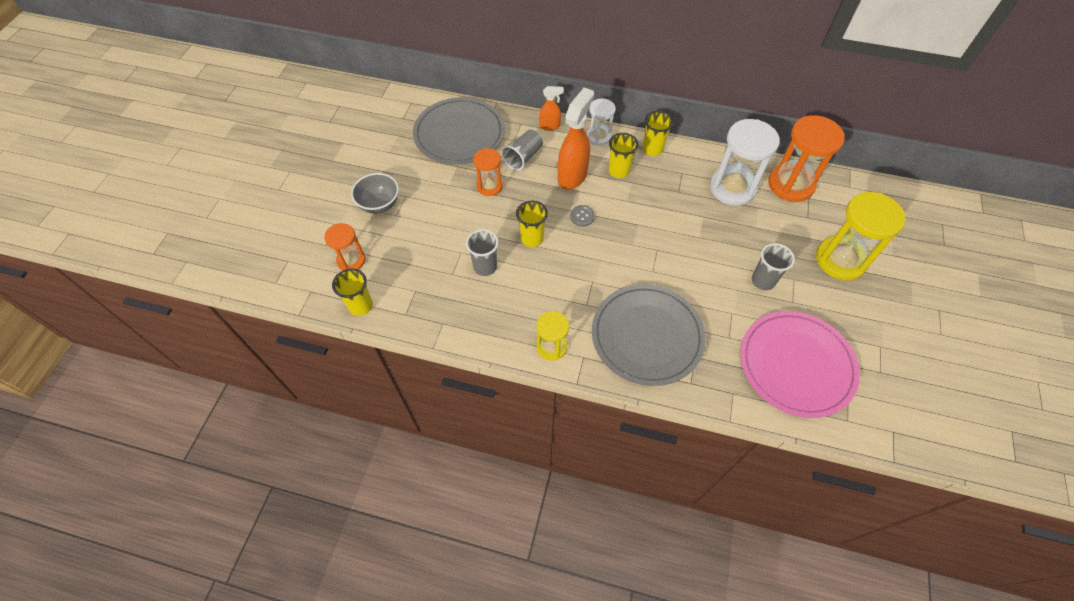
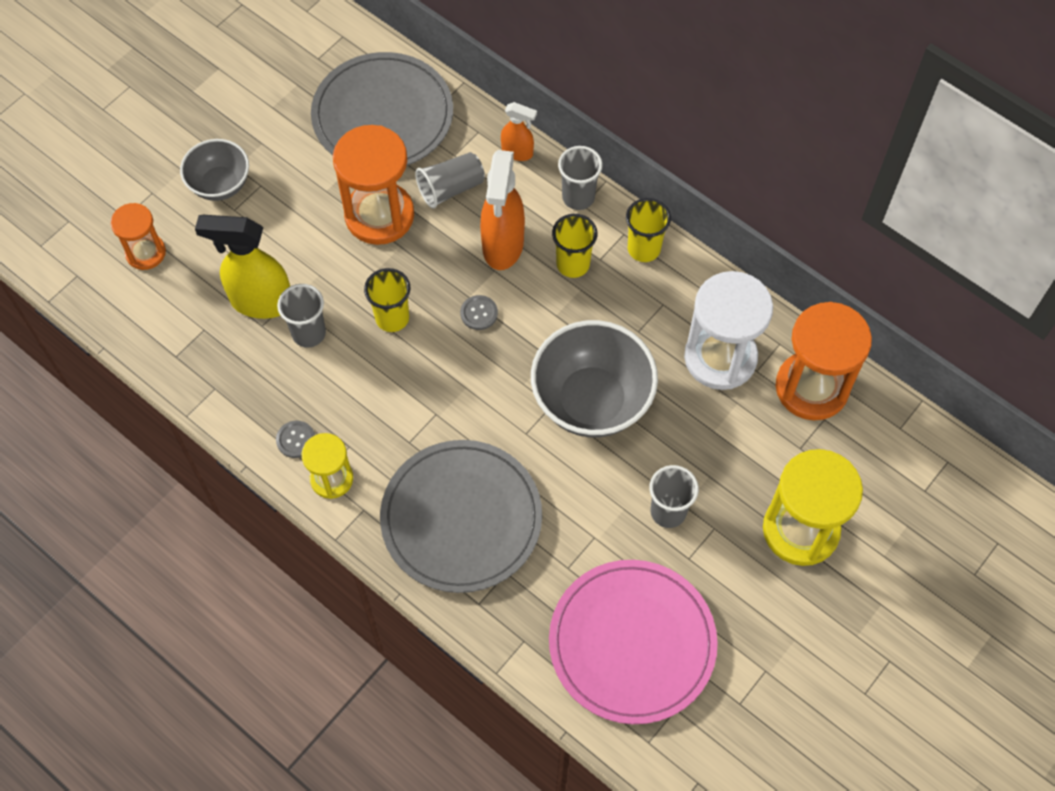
camera: 25 degrees right, 5 degrees up
(360, 306) = (127, 321): yellow cup -> none
(443, 260) = (260, 302): none -> yellow spray bottle
(489, 186) = (379, 215): orange hourglass -> orange hourglass, size x1.75
(514, 333) = (296, 440): none -> grey button
(572, 176) = (503, 246): orange spray bottle -> orange spray bottle turned 135 degrees clockwise
(599, 136) = (578, 197): white hourglass -> grey cup
(678, 238) = (591, 401): none -> grey bowl

